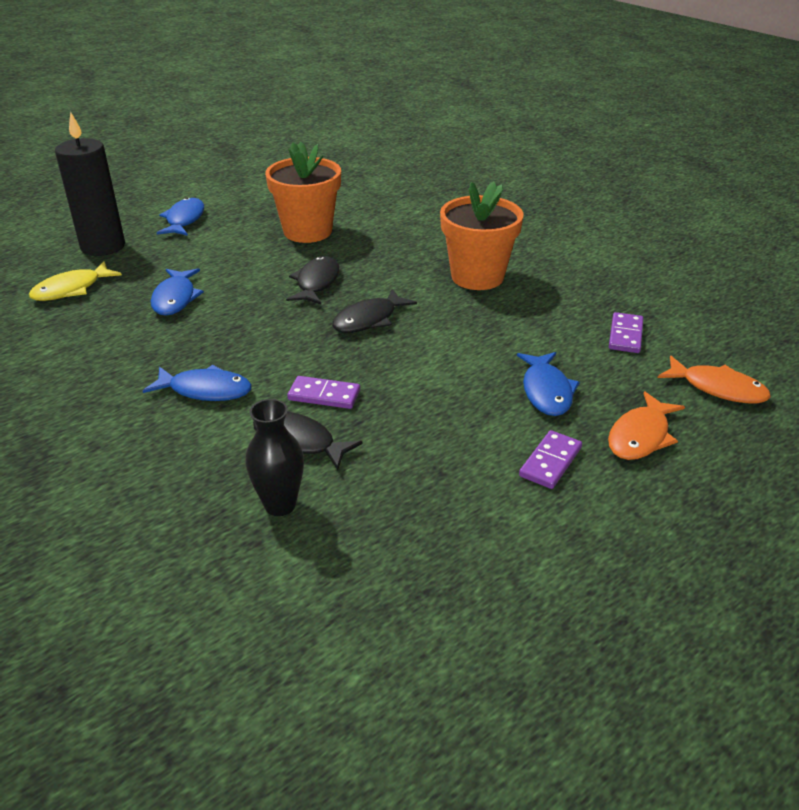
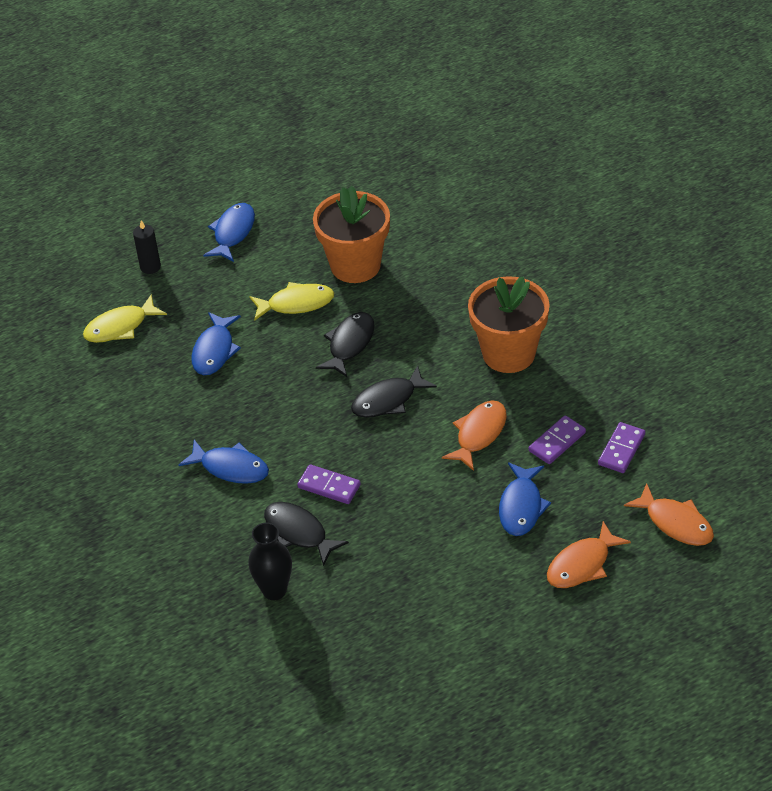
camera: 15 degrees right, 10 degrees up
(103, 246) = (150, 267): black candle -> black candle, size x0.48
(255, 260) = (296, 303): none -> yellow fish
(474, 337) = (479, 434): none -> orange fish
(550, 462) = (496, 580): purple domino -> purple domino (557, 442)

